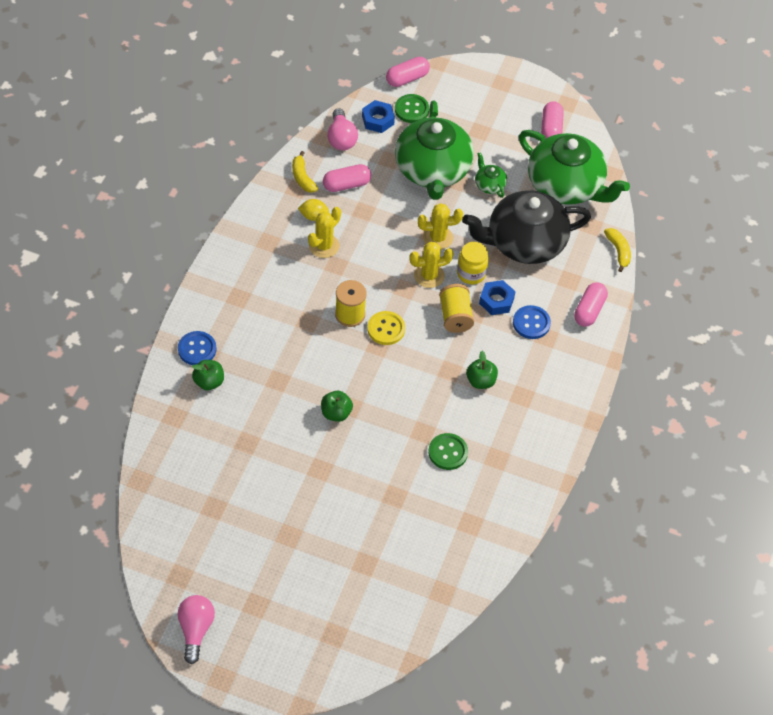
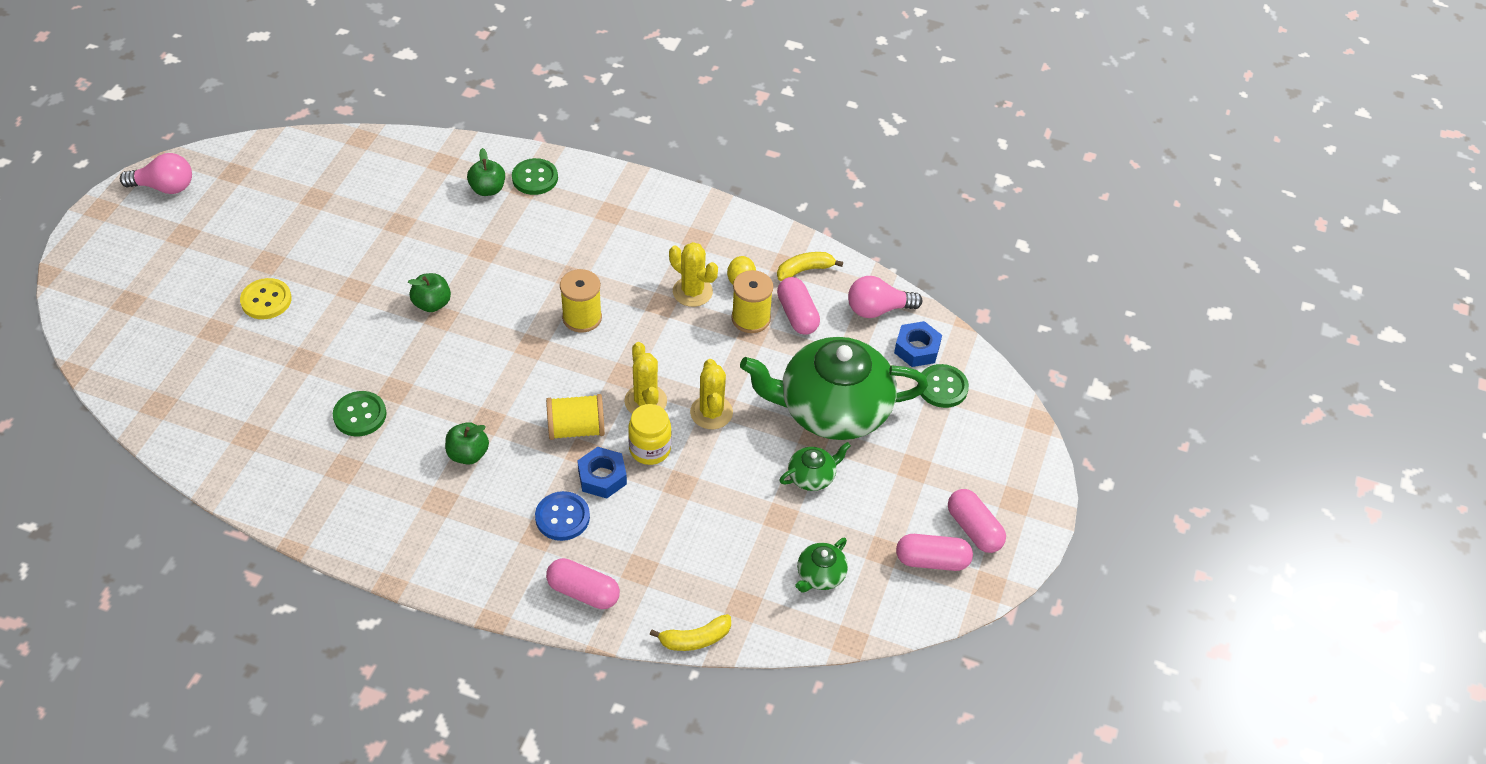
camera: 90 degrees right, 5 degrees down
(197, 349) = (535, 178): blue button -> green button
(350, 212) = (751, 318): none -> yellow spool
(386, 329) = (558, 354): yellow button -> yellow button (266, 300)
(407, 78) = (1001, 383): pink capsule -> pink capsule (974, 529)
(524, 242) = (707, 515): black teapot -> none
(566, 185) = (820, 575): green teapot -> green teapot, size x0.41

